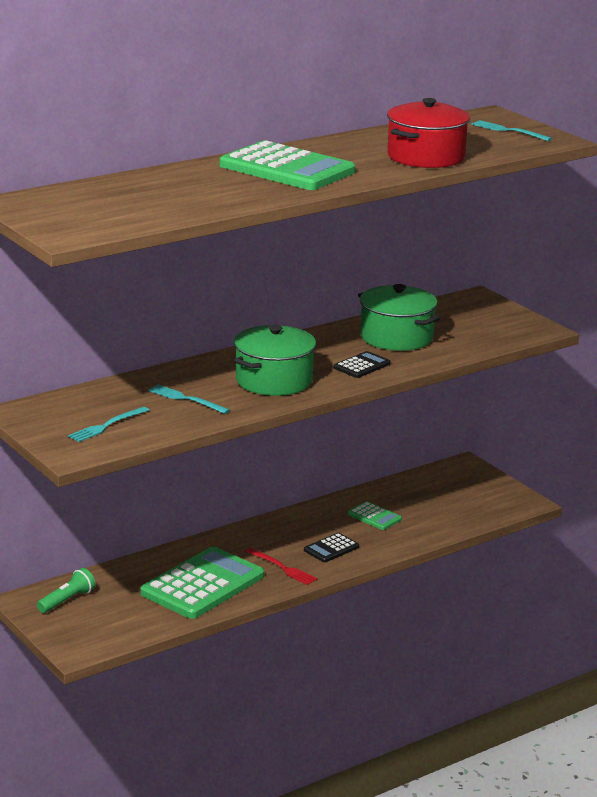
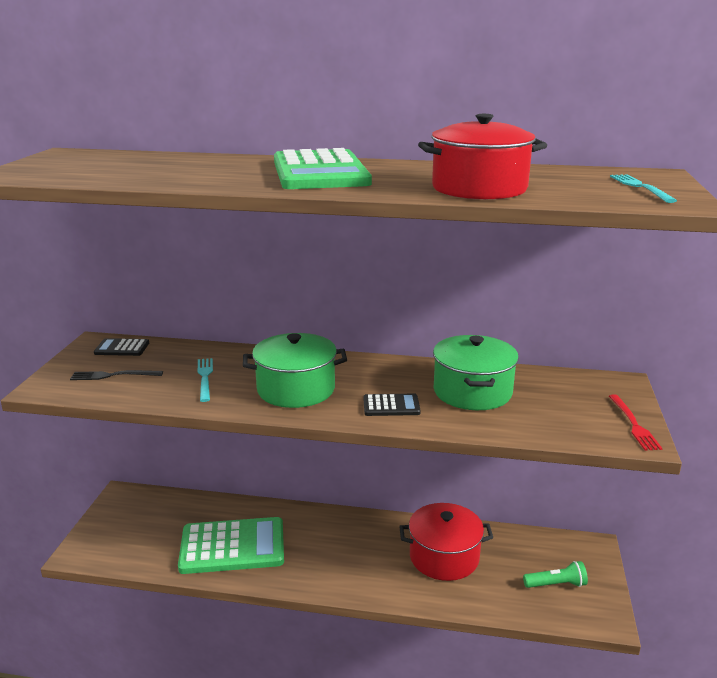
camera: 45 degrees right, 0 degrees up
(67, 600) = (140, 509): green flashlight -> green flashlight (556, 584)
(107, 425) = (113, 375): turquoise fork -> black fork
(282, 568) = (306, 565): red fork -> red fork (633, 424)
(331, 548) = (367, 568): black calculator -> black calculator (122, 348)
(374, 517) = (444, 557): green calculator -> red pot

